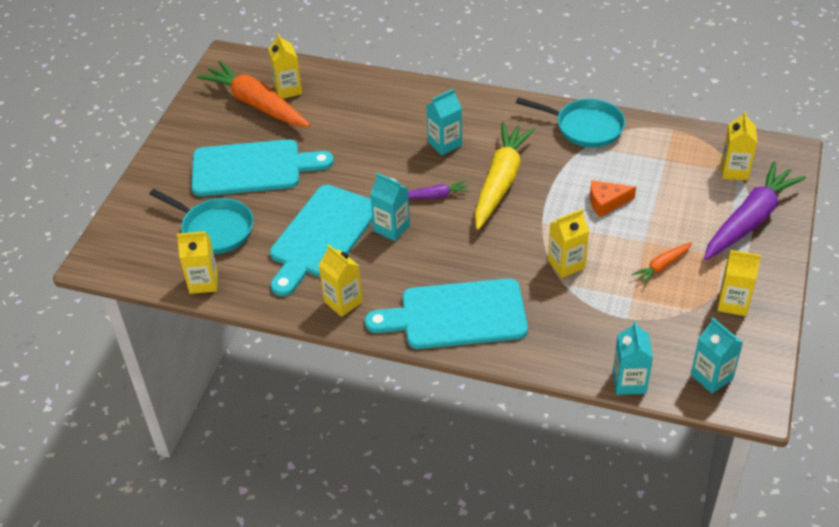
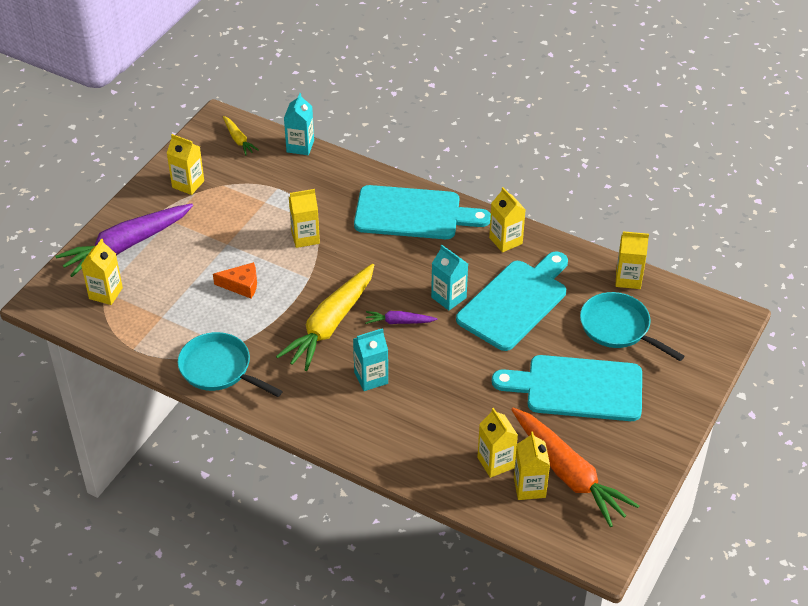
camera: 170 degrees left, 0 degrees up
(318, 101) = (495, 463): none -> yellow carton
(662, 266) = (226, 221): orange carrot -> none
(711, 377) = (238, 139): turquoise carton -> yellow carrot

